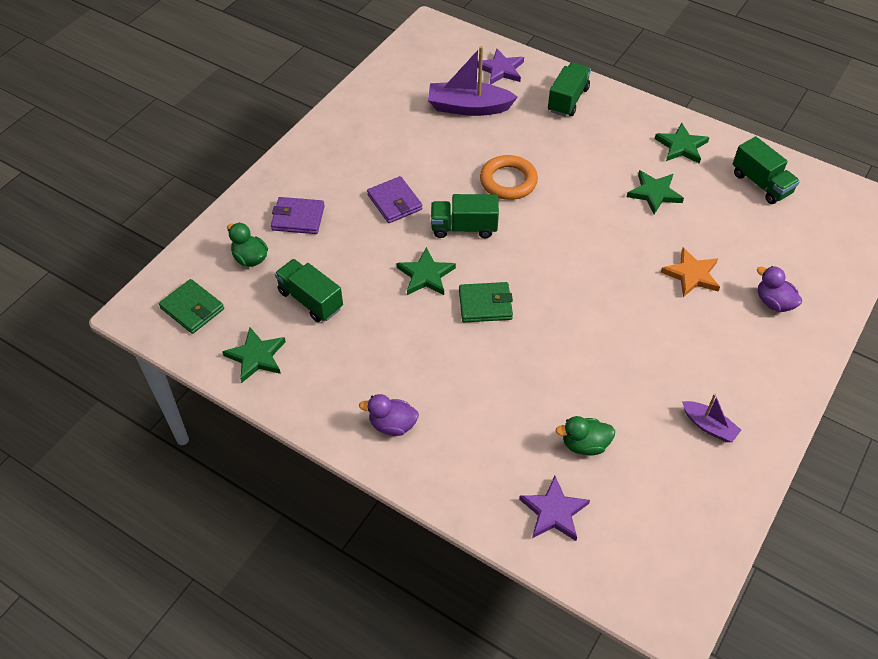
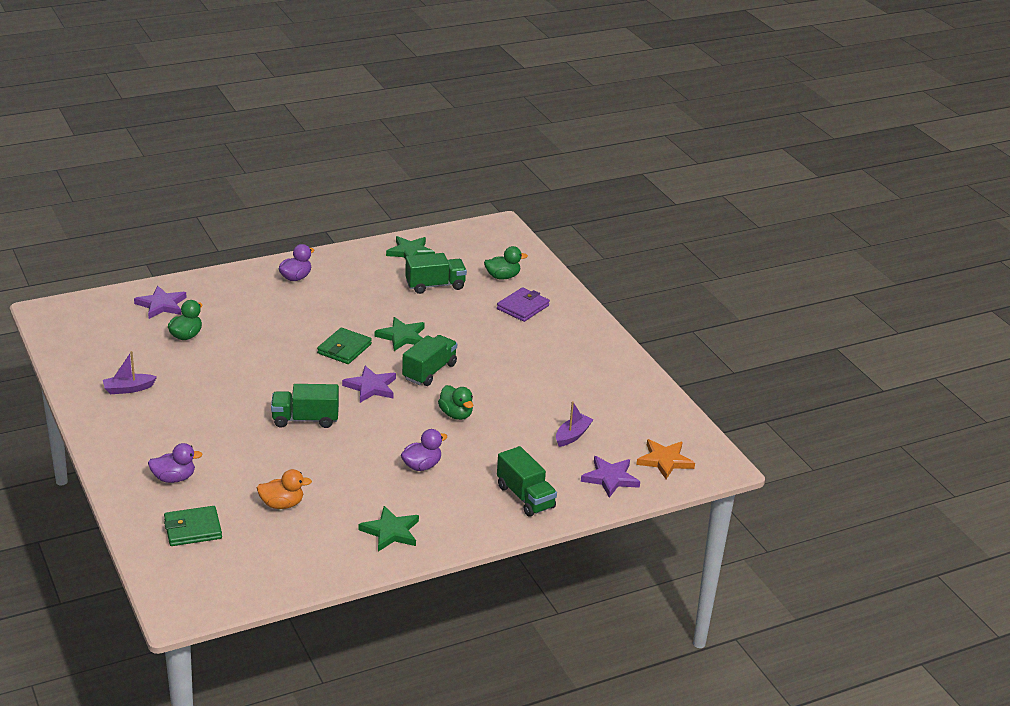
camera: 120 degrees right, 20 degrees down
(192, 308) = (480, 244): green wallet -> green wallet (193, 529)
(394, 202) = (493, 352): purple wallet -> none
(468, 107) = (572, 435): purple boat -> purple boat, size x0.55
(508, 181) = (456, 414): orange ring -> green duck
(524, 252) = (371, 387): none -> purple star
(593, 168) = (422, 466): none -> purple duck
(654, 193) = (354, 483): green star -> none
(692, 275) = (250, 453): orange star -> orange star (665, 461)
(723, 219) = (282, 504): none -> orange duck
(761, 183) = (292, 552): green truck -> green truck (305, 419)

